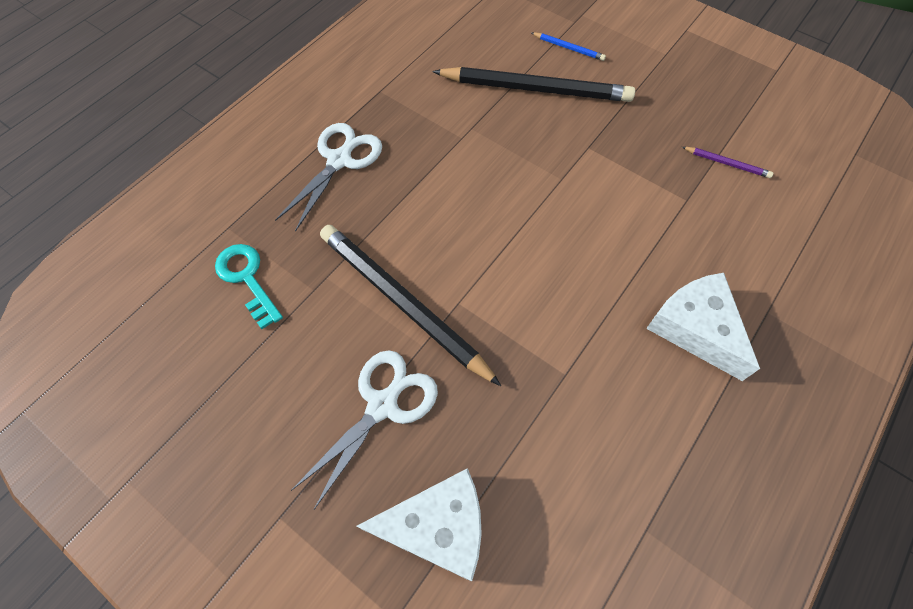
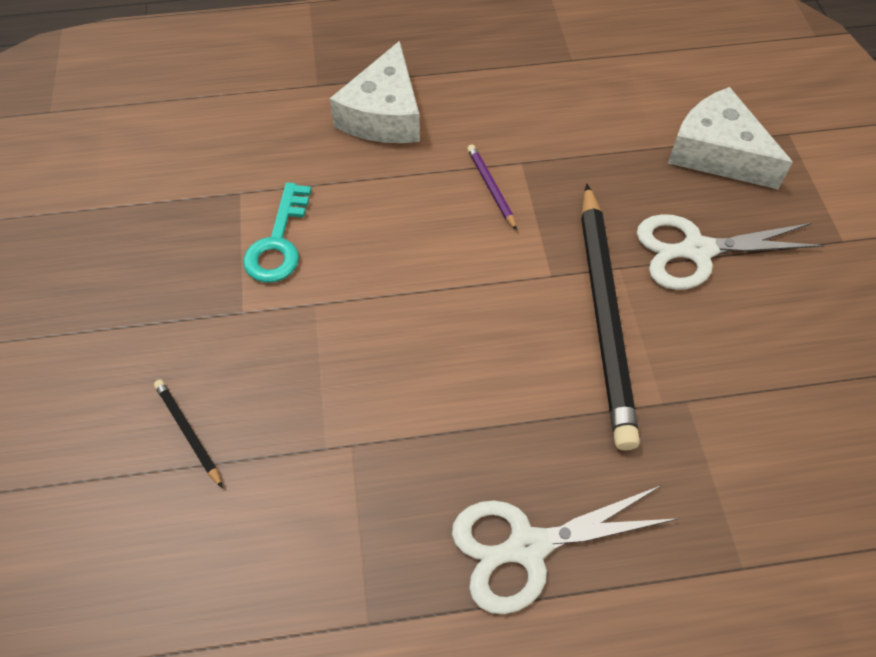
camera: 135 degrees left, 5 degrees down
(247, 279) = (756, 472): turquoise key -> turquoise key (278, 242)
(536, 89) = (188, 432): black pencil -> black pencil, size x0.42
(568, 48) = (66, 456): blue pencil -> none
(727, 163) = (155, 190): purple pencil -> purple pencil (491, 188)

